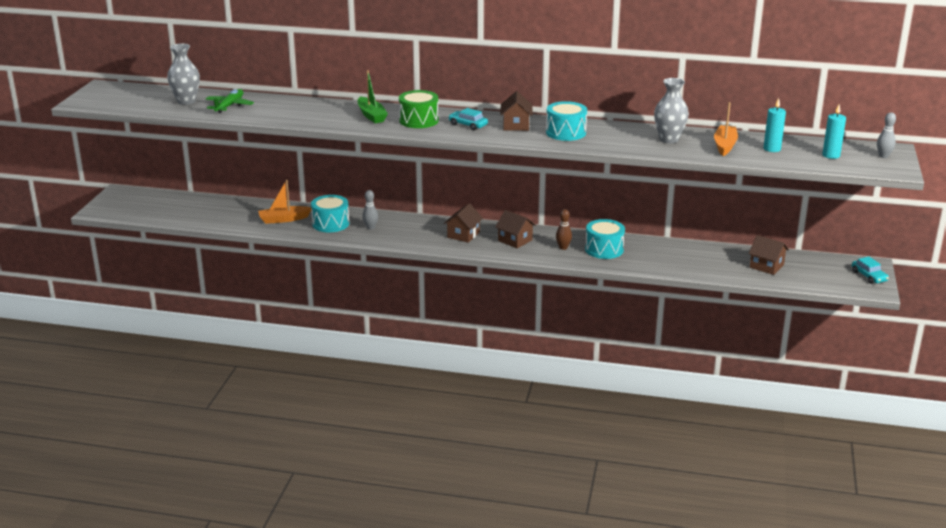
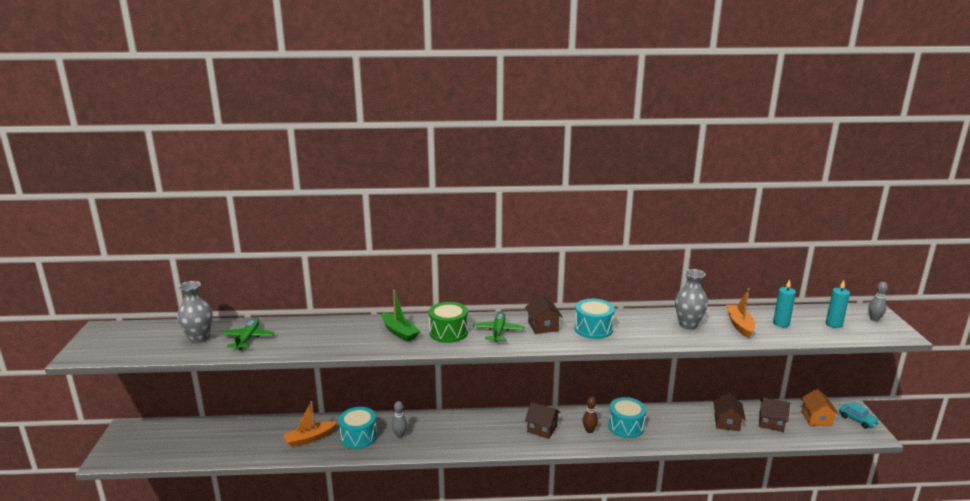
camera: 15 degrees left, 5 degrees down
(463, 235) = (491, 430): brown house -> brown house (727, 422)
(468, 125) = (498, 332): turquoise car -> green plane
(822, 269) = (816, 419): none -> orange house

